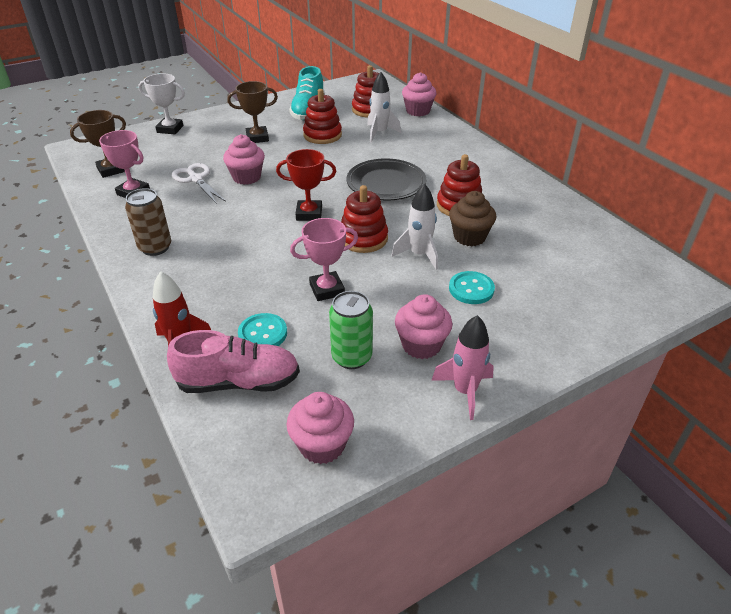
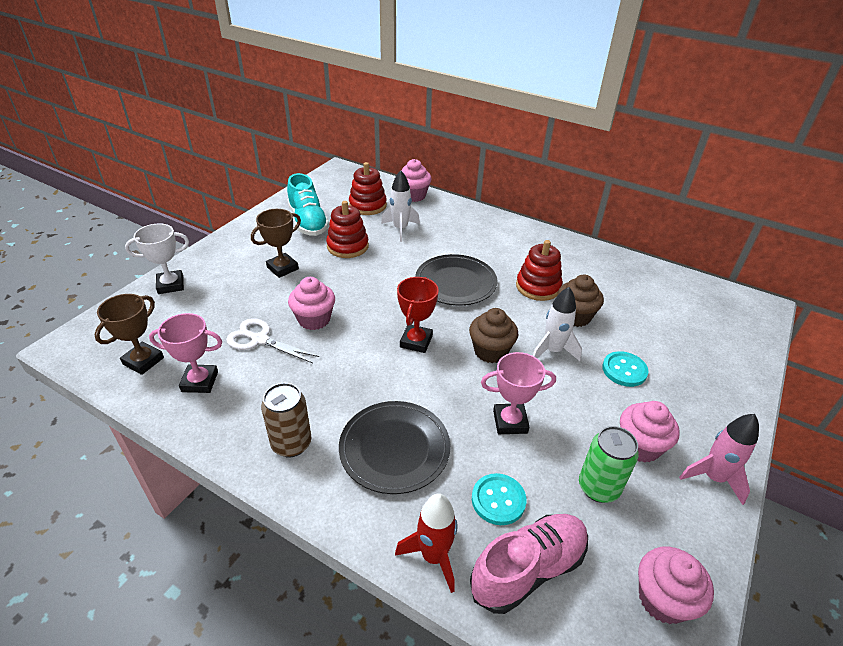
camera: 30 degrees left, 0 degrees up
(221, 275) = (394, 449): none -> black plate
(309, 214) = (416, 341): red trophy -> red trophy turned 45 degrees counterclockwise
(327, 289) = (510, 422): pink trophy -> pink trophy turned 45 degrees clockwise
(363, 238) = (490, 351): red stacking toy -> brown cupcake

